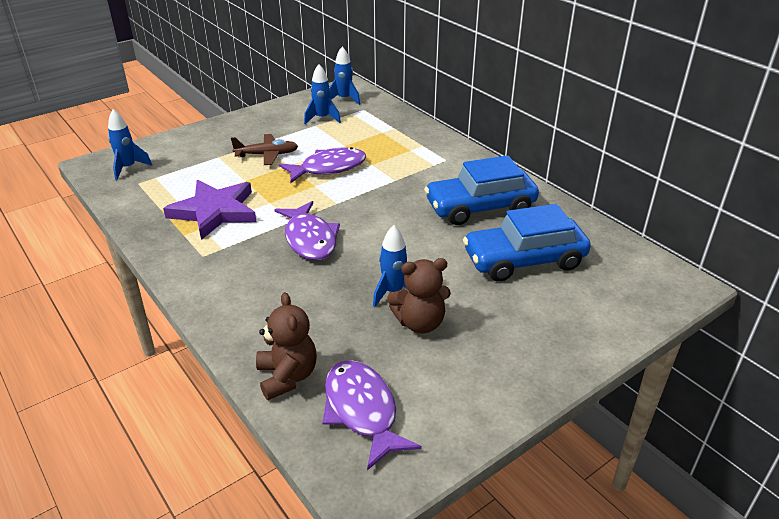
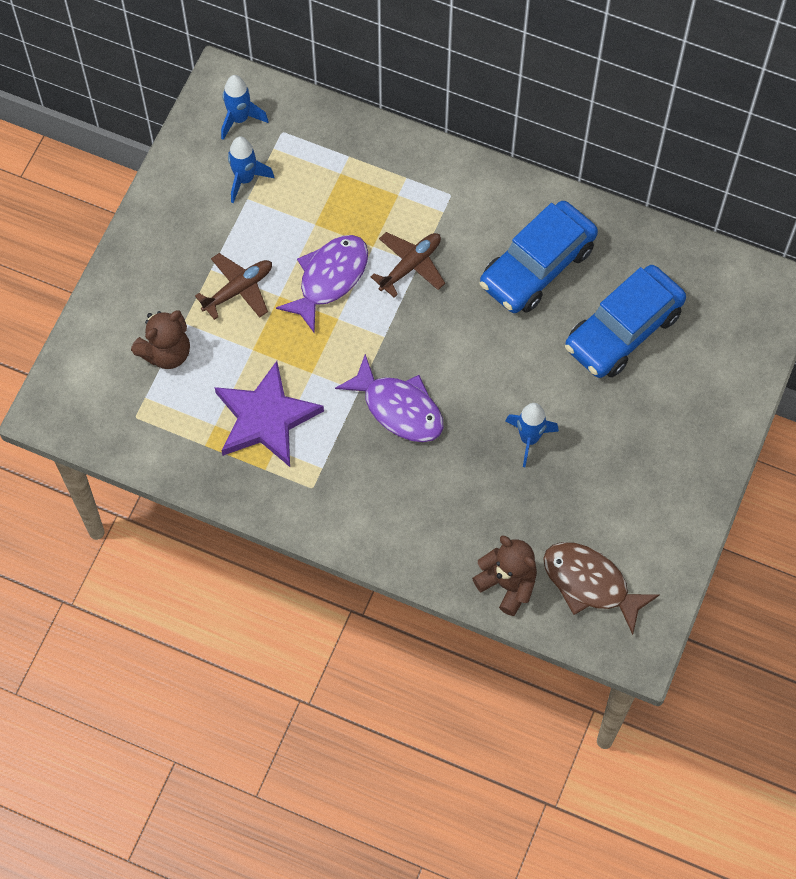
camera: 30 degrees left, 30 degrees up
(128, 168) = (97, 398): blue rocket -> none
(362, 411) = (590, 583): purple fish -> brown fish
(388, 179) = (410, 265): none -> brown plane
(420, 323) = (577, 465): brown teddy bear -> brown teddy bear (166, 352)

